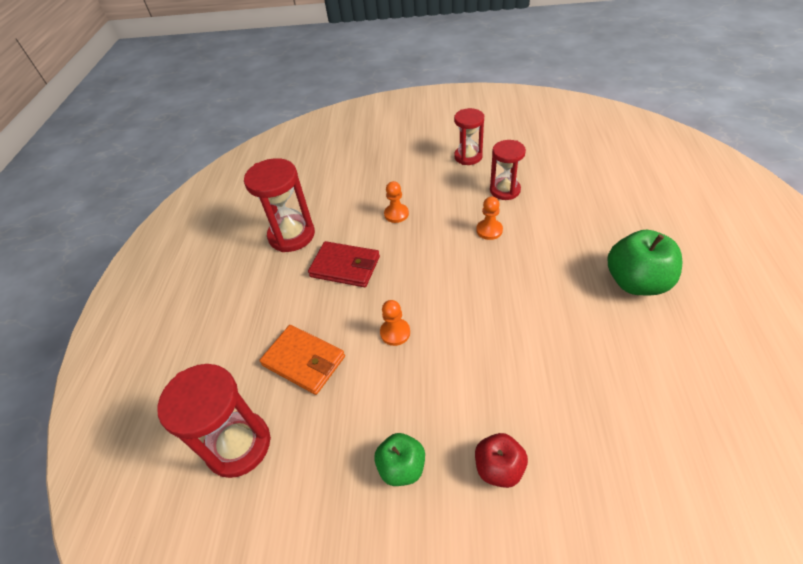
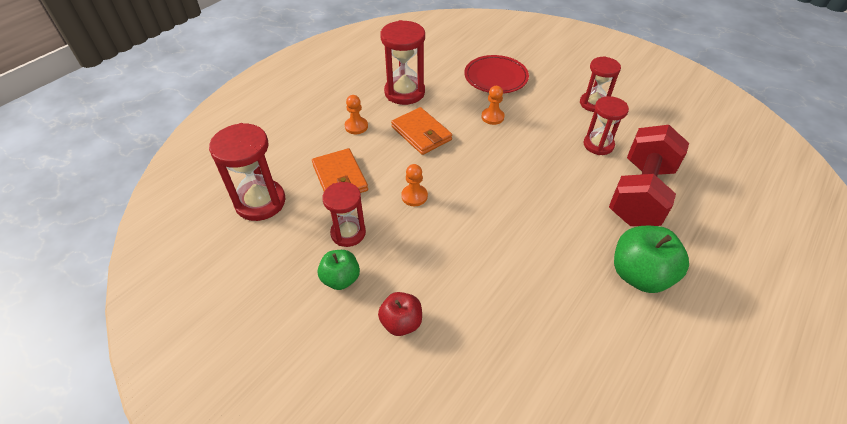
camera: 30 degrees right, 0 degrees up
(345, 267) = (421, 133): red wallet -> orange wallet
(365, 176) = (496, 77): none -> red plate
(365, 413) = (348, 233): none -> red hourglass
(489, 230) = (554, 167): orange pawn -> orange pawn (356, 126)
(573, 213) = (640, 194): none -> red dumbbell

